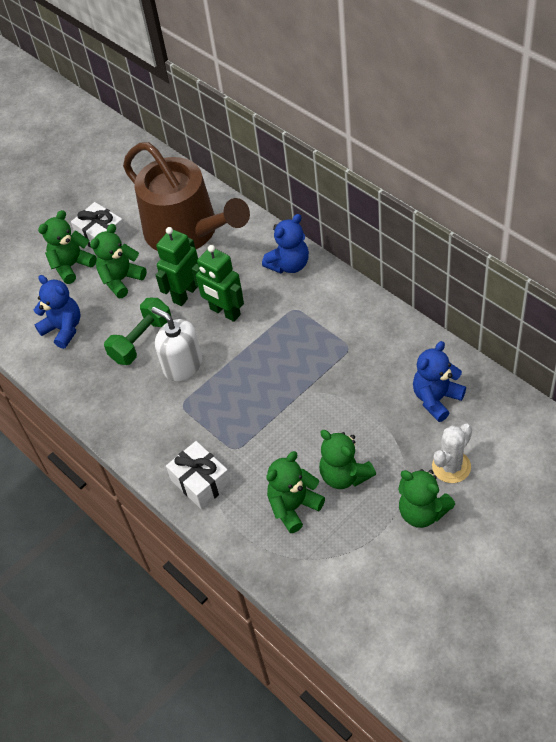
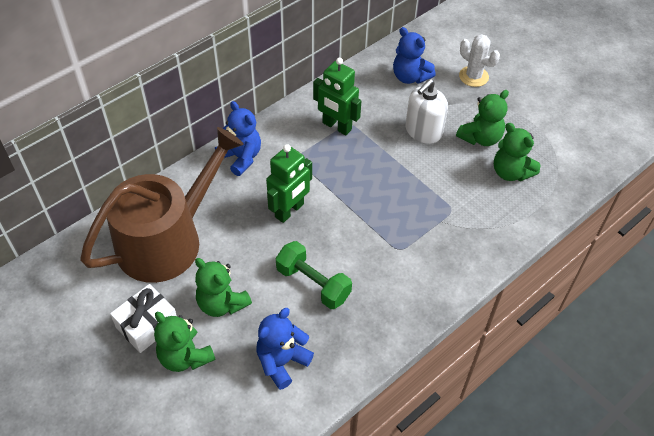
camera: 95 degrees left, 0 degrees up
(182, 365) = (351, 247): white soap dispenser -> white soap dispenser (423, 131)
(185, 294) = (257, 243): green robot -> green robot (336, 126)
(201, 482) = (486, 236): white gift -> none
(422, 512) = (513, 97): green teddy bear -> none

